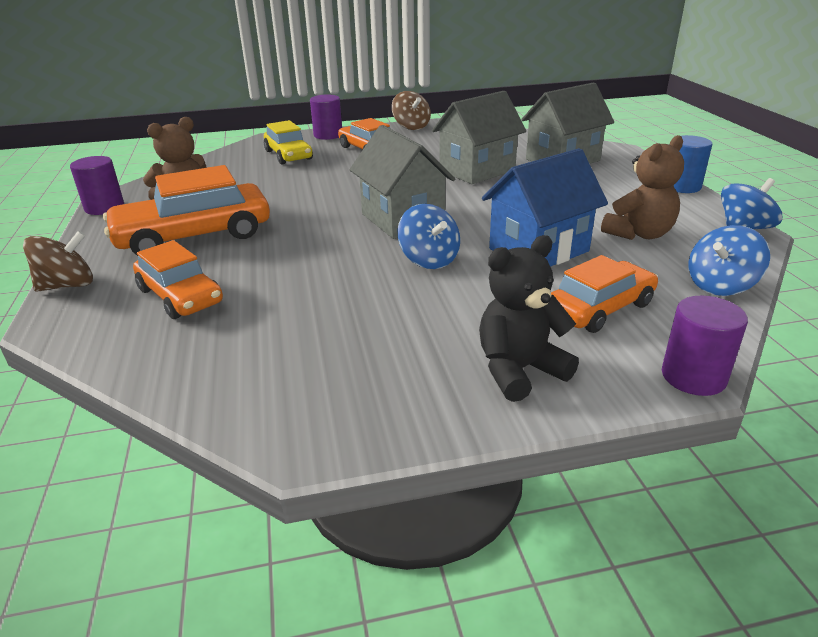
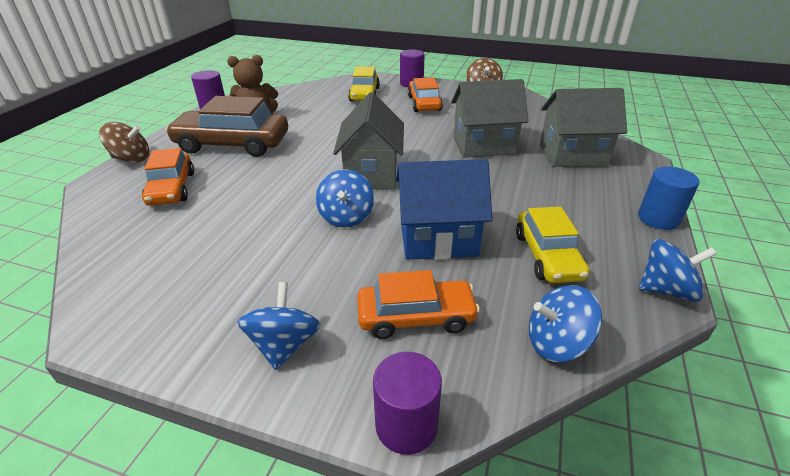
camera: 30 degrees right, 5 degrees up
(194, 235) = (232, 144): orange car -> brown car
(519, 370) = (284, 344): black teddy bear -> blue spinning top
(639, 234) = (547, 256): brown teddy bear -> yellow car

